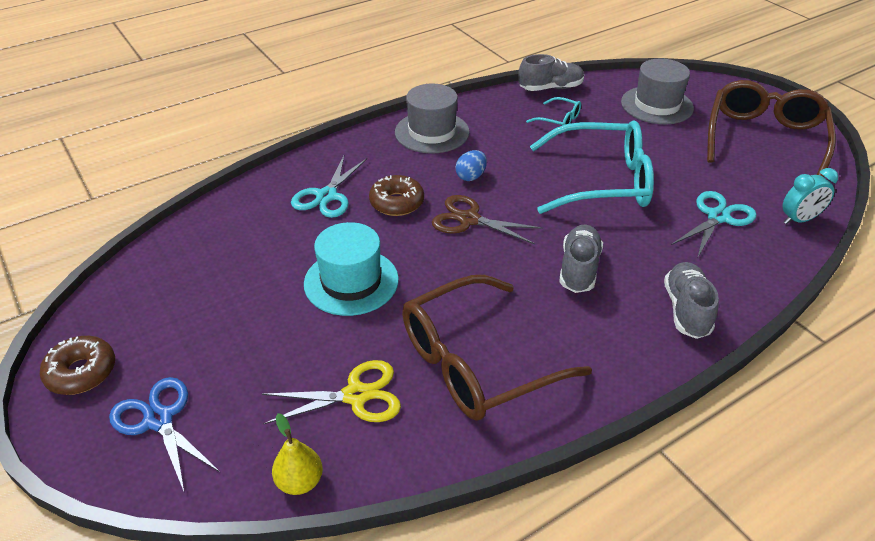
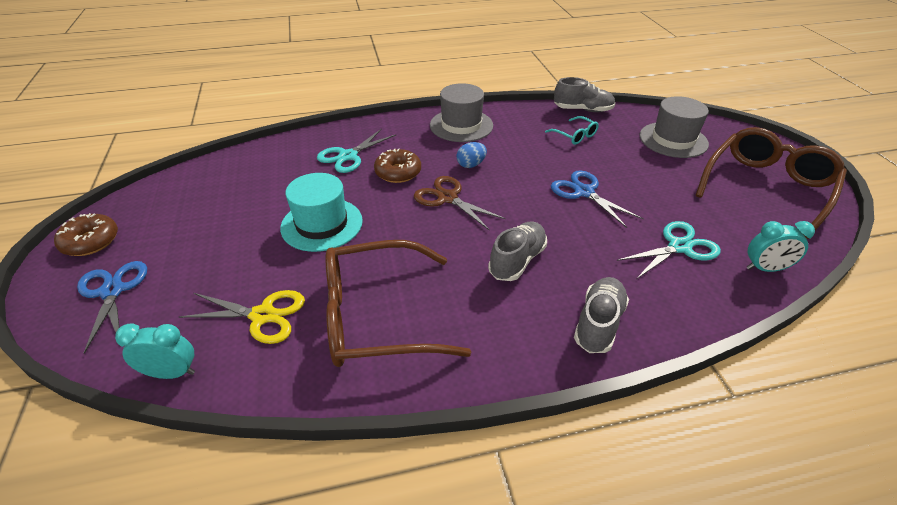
camera: 20 degrees right, 0 degrees up
(300, 481) = (171, 373): yellow pear -> turquoise clock
(602, 181) = (584, 192): turquoise glasses -> blue scissors

